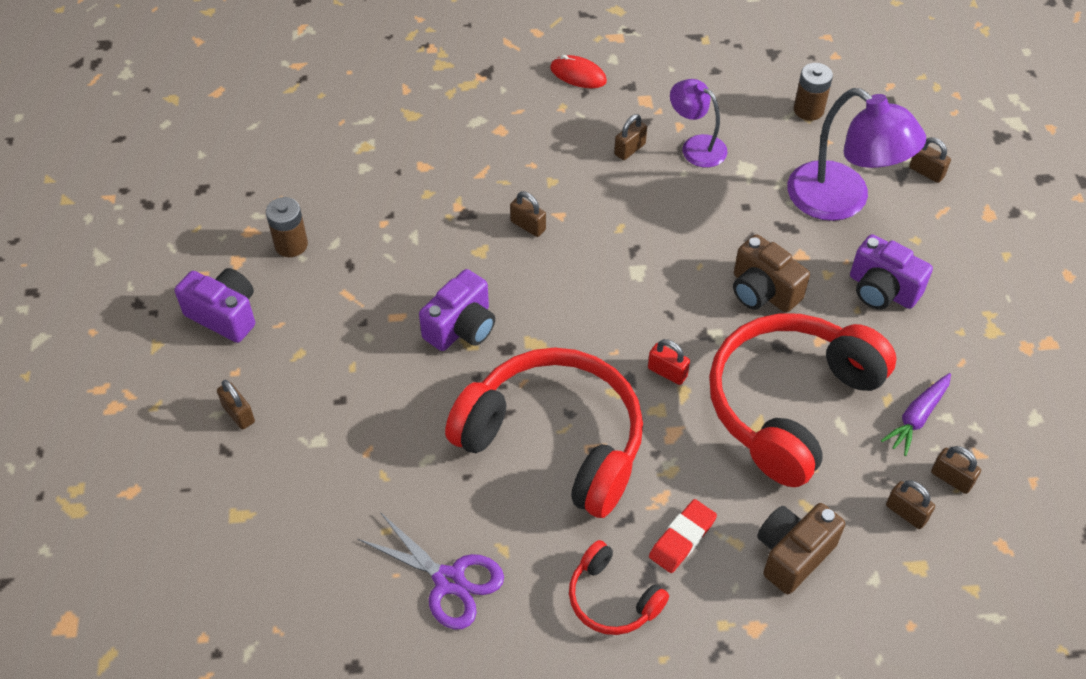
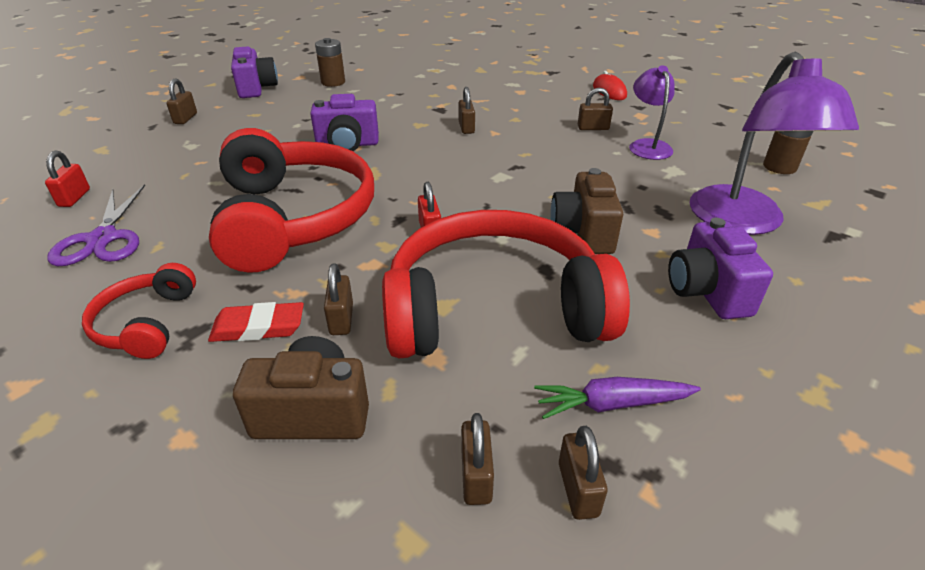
camera: 45 degrees right, 15 degrees down
(339, 574) = (74, 198): none -> red padlock
(926, 172) = (868, 246): brown padlock -> brown padlock (341, 319)

